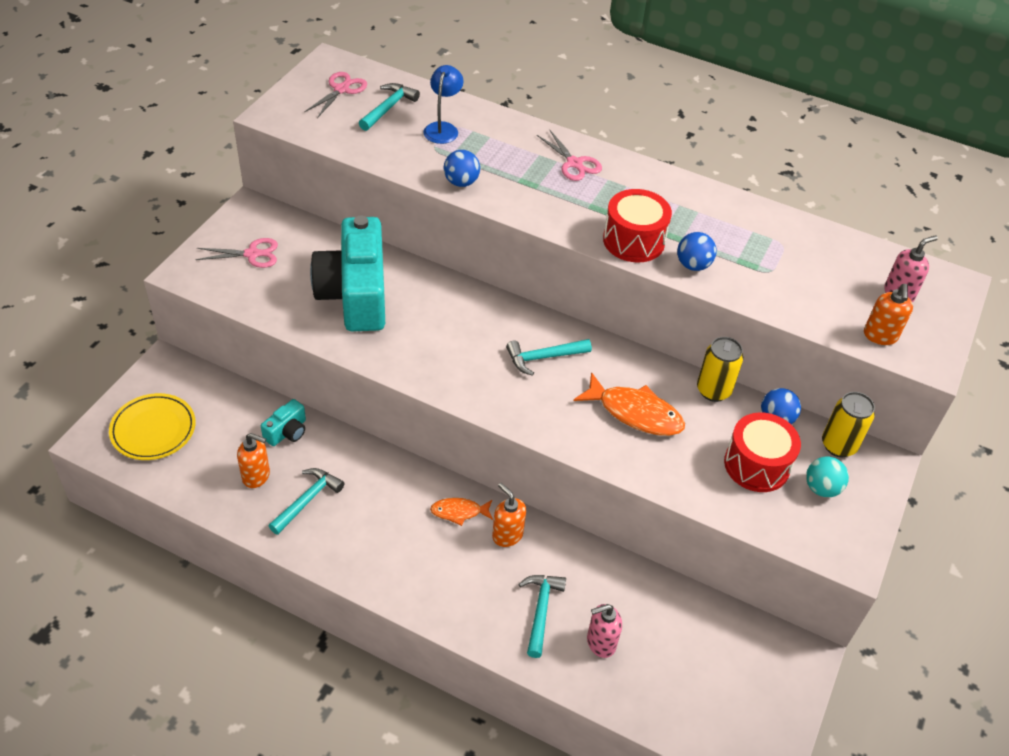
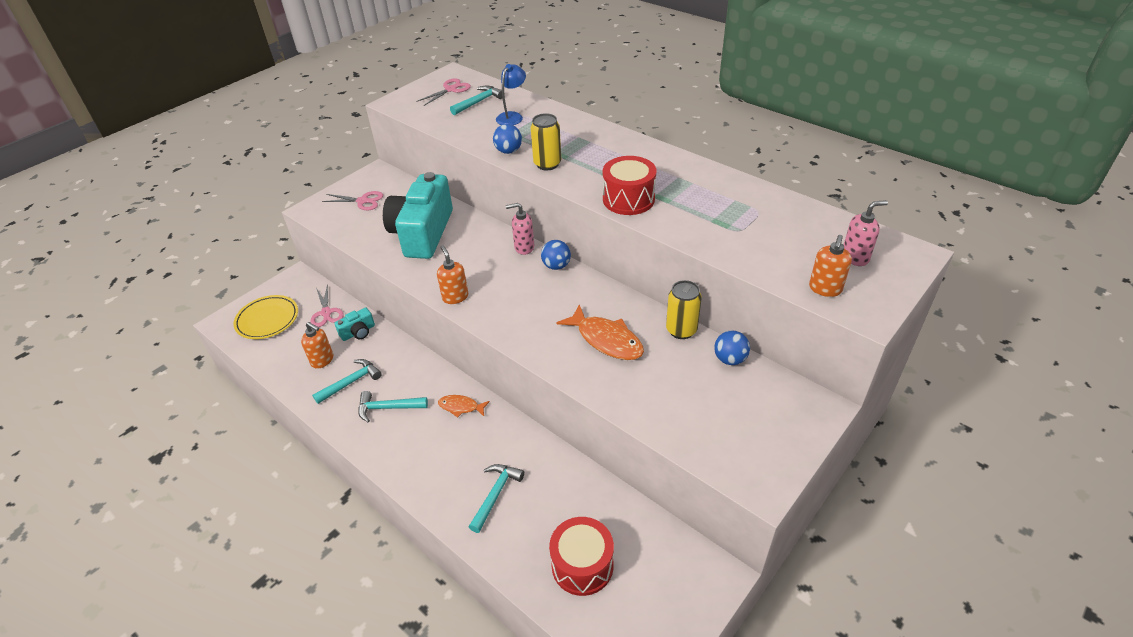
camera: 20 degrees right, 5 degrees down
(507, 535) = (492, 430): orange soap dispenser -> orange soap dispenser (455, 297)
(544, 357) = (547, 290): turquoise hammer -> turquoise hammer (388, 408)
(574, 163) = (604, 144): pink scissors -> pink scissors (326, 313)
(600, 643) = (536, 530): pink soap dispenser -> pink soap dispenser (524, 247)
(693, 265) = (672, 220): blue ball -> blue ball (556, 266)
(756, 465) = (699, 394): red drum -> red drum (582, 565)
(821, 488) = (753, 421): turquoise ball -> none
(838, 445) = (781, 388): yellow can -> yellow can (547, 164)

